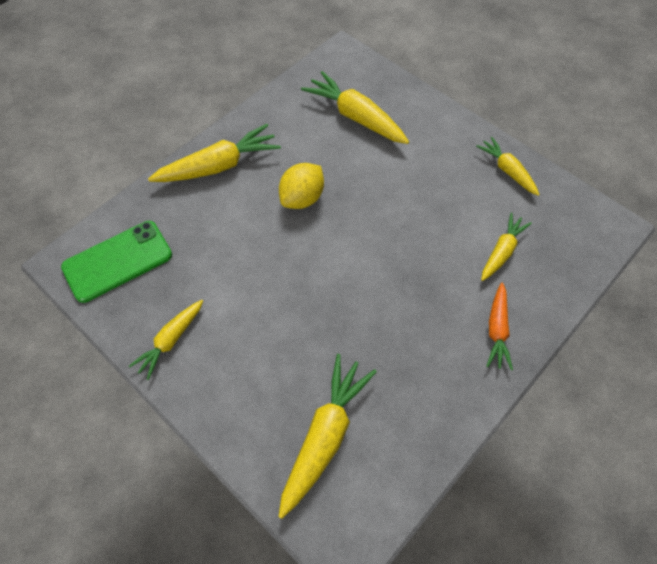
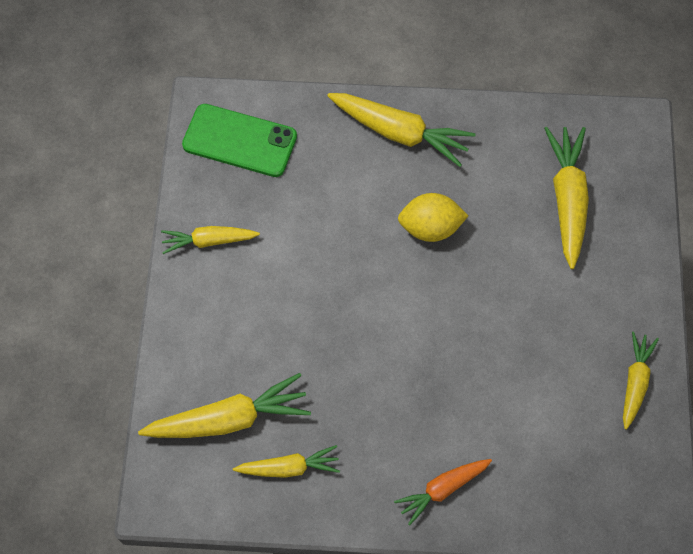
camera: 50 degrees right, 5 degrees up
(502, 251) = (531, 439): yellow carrot -> yellow carrot (289, 467)

